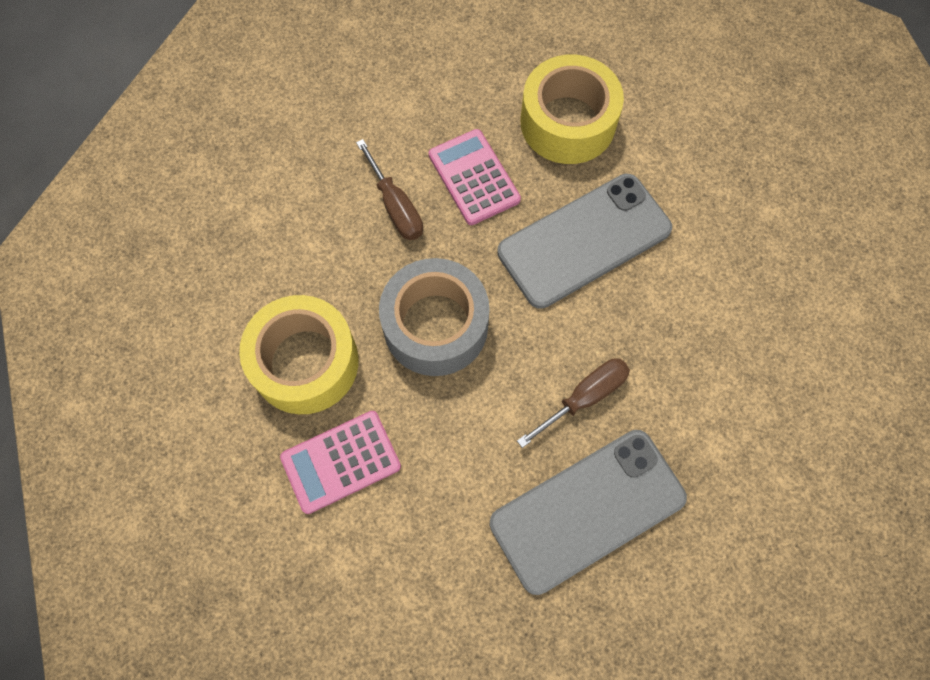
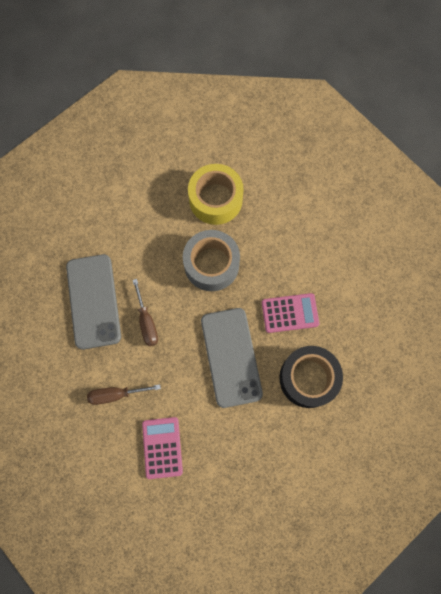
camera: 110 degrees right, 5 degrees up
(341, 461) = (161, 201): pink calculator -> pink calculator (162, 447)
(395, 206) = (286, 267): brown screwdriver -> brown screwdriver (116, 394)
(568, 122) = (308, 378): yellow tape -> black tape

